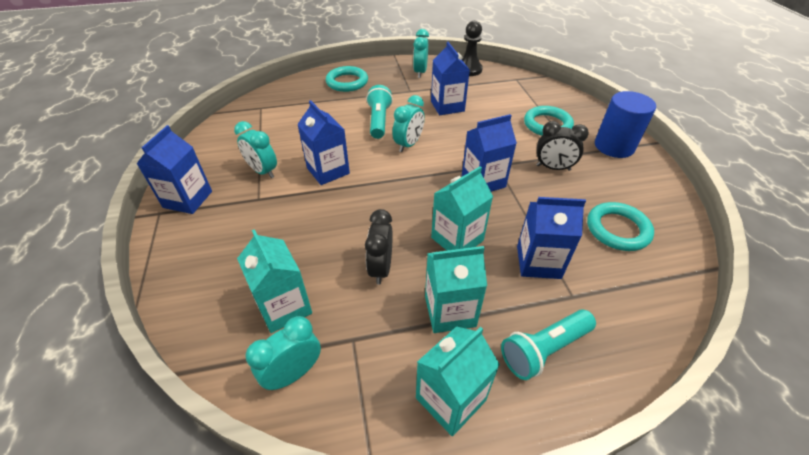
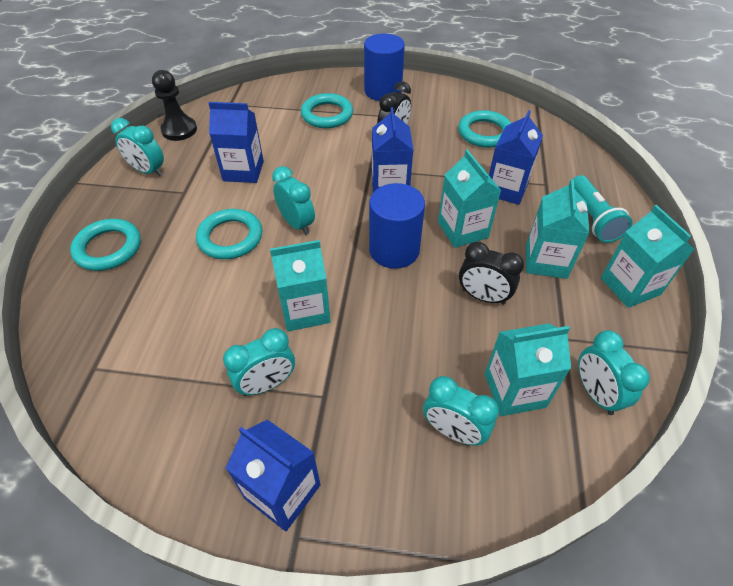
camera: 70 degrees left, 5 degrees up
(239, 273) = (453, 431): none -> turquoise clock
(328, 171) = (305, 310): blue carton -> turquoise carton
(379, 121) = (230, 237): turquoise flashlight -> turquoise ring
(408, 201) = (394, 250): none -> blue cylinder

